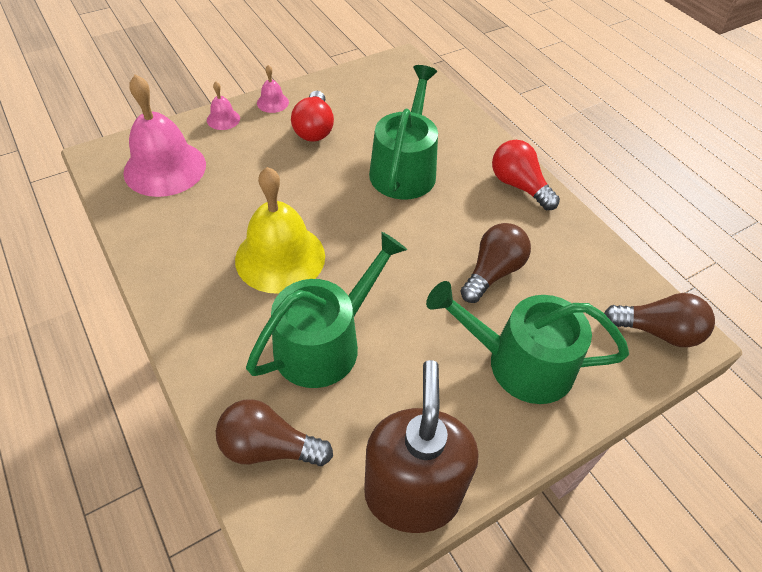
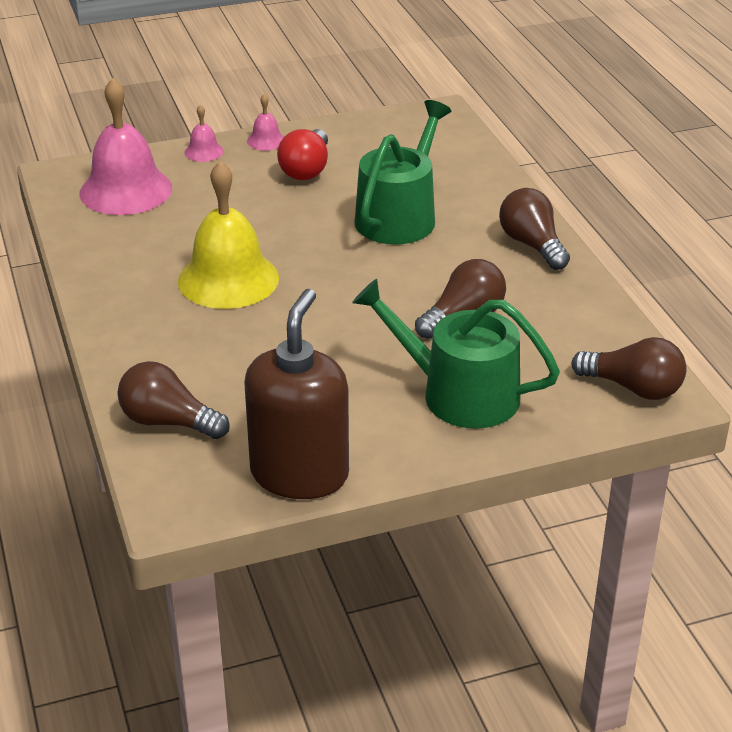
camera: 15 degrees right, 15 degrees down
(325, 342) = (253, 352): green watering can -> none
(519, 185) = (532, 245): red light bulb -> brown light bulb

